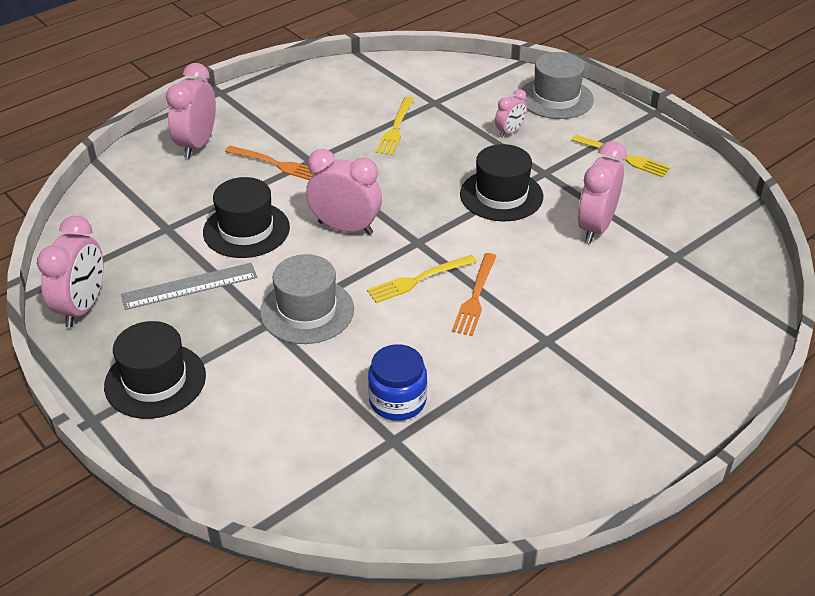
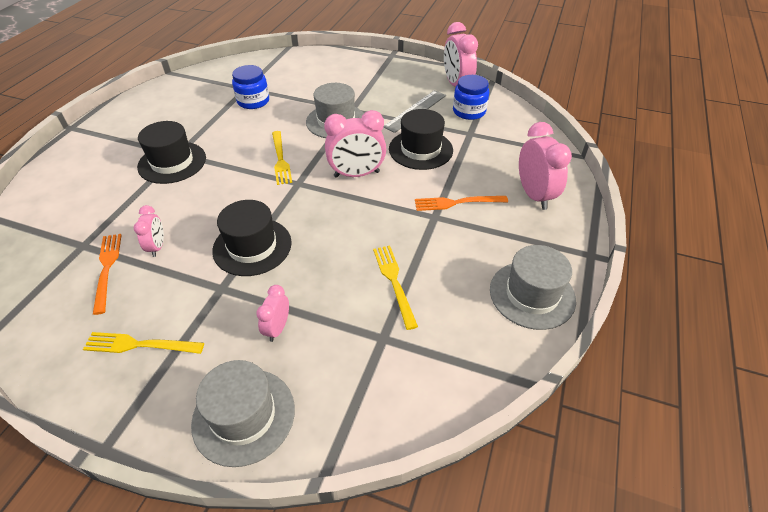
camera: 150 degrees right, 5 degrees up
(127, 258) = (469, 111): none -> blue jar
(155, 381) = (381, 73): black hat -> black hat (172, 162)
(300, 87) = (532, 294): none -> grey hat
(418, 280) = (280, 159): yellow fork -> yellow fork turned 135 degrees clockwise
(475, 297) = (236, 162): orange fork -> orange fork (107, 268)
(595, 227) = (157, 247): pink clock -> pink clock, size x0.56

